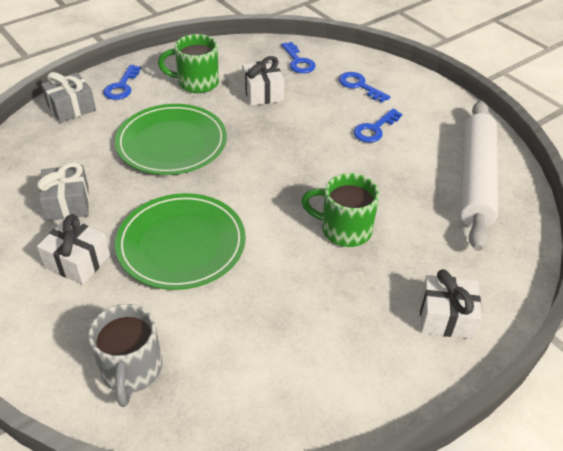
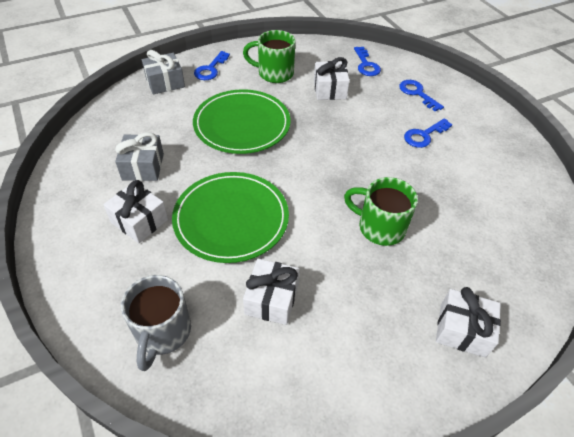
camera: 10 degrees right, 5 degrees up
(243, 318) = (271, 299): none -> white gift
(475, 180) = (512, 197): white rolling pin -> none

